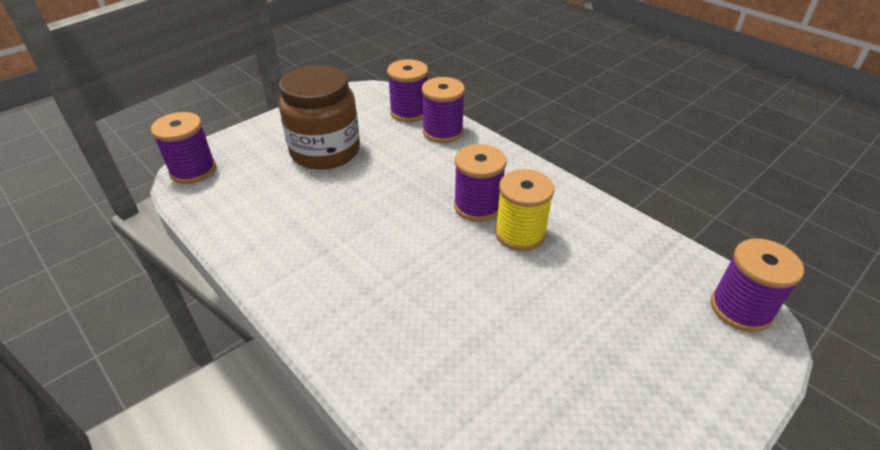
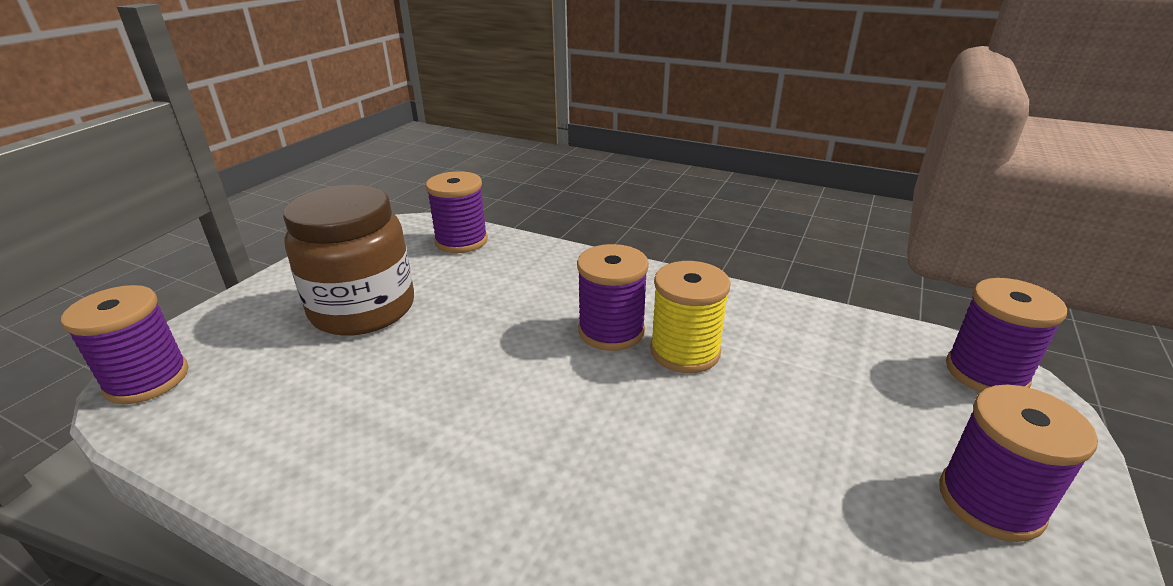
camera: 20 degrees left, 10 degrees down
(443, 132) = (517, 255): purple spool -> purple spool (990, 502)

